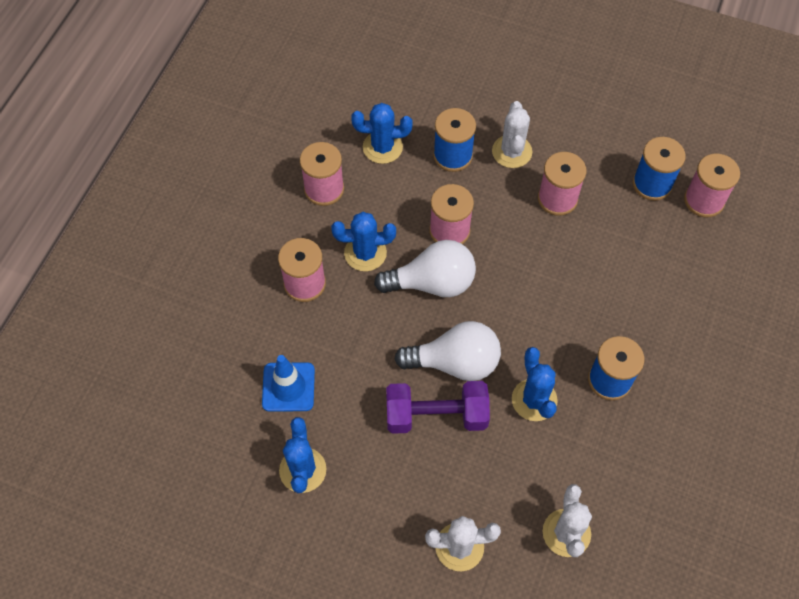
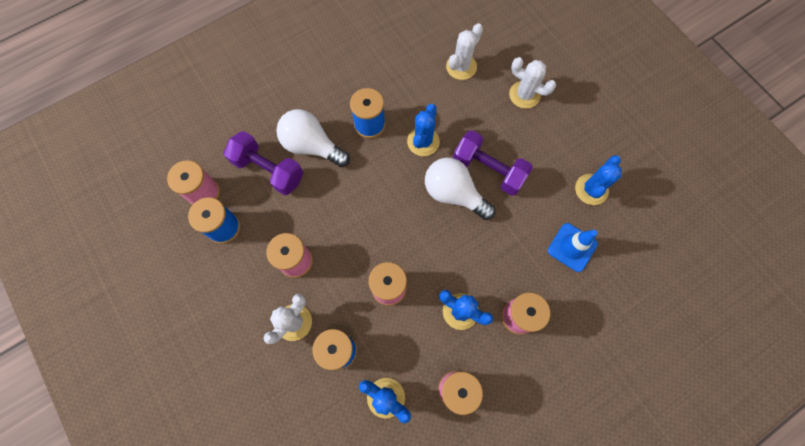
camera: 145 degrees left, 10 degrees up
(432, 283) = (429, 256): white light bulb -> white light bulb (312, 146)
(666, 261) = (269, 170): none -> purple dumbbell

